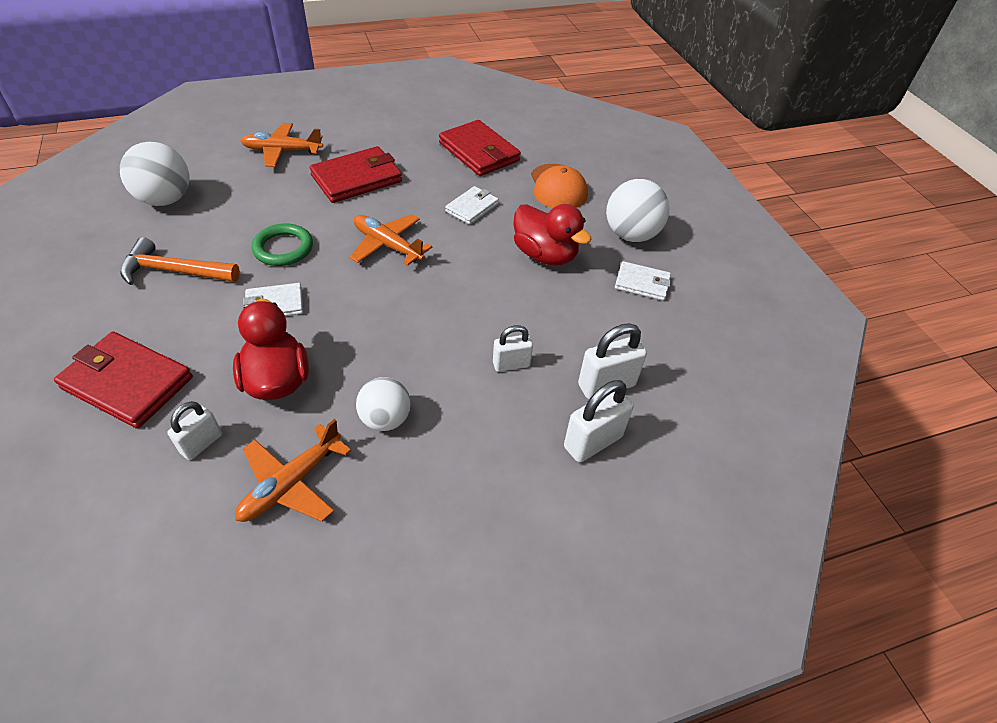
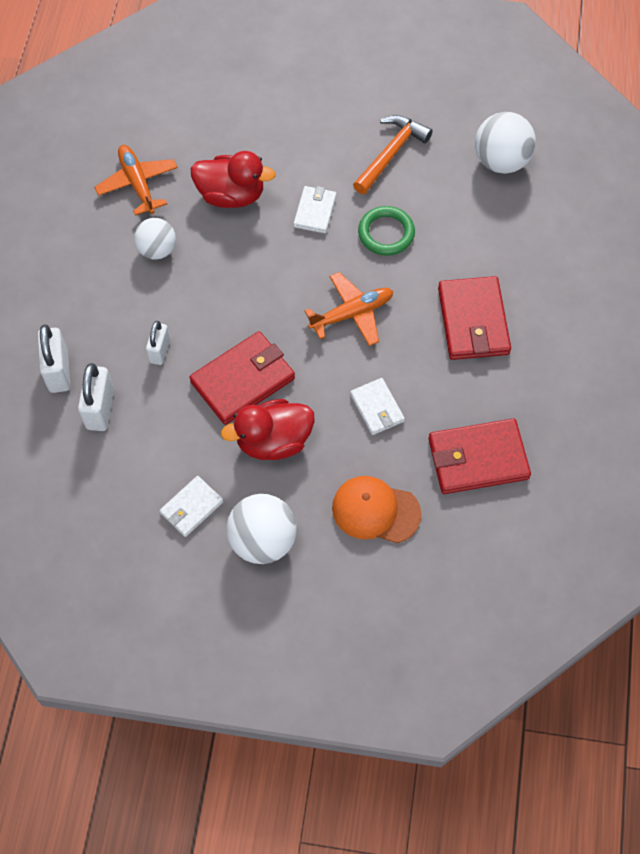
camera: 120 degrees right, 15 degrees up
(127, 383) = (277, 112): red wallet -> red wallet (243, 380)
(202, 443) = (198, 144): white padlock -> none
(282, 151) = (552, 268): orange plane -> none

